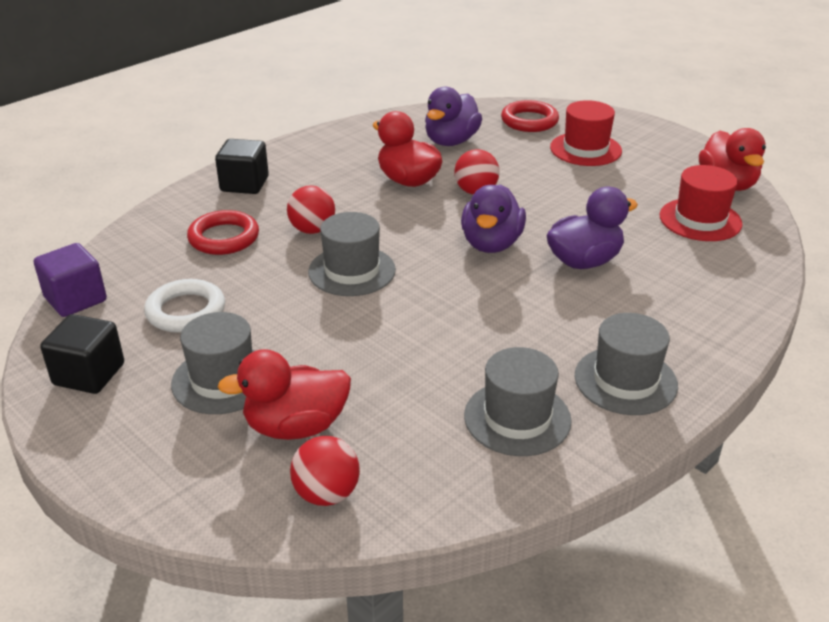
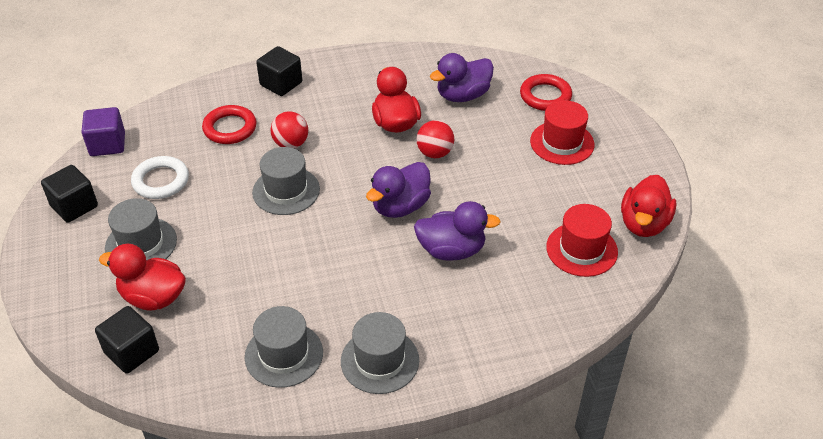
camera: 30 degrees right, 10 degrees up
(326, 494) = (132, 352): red ball -> black cube

